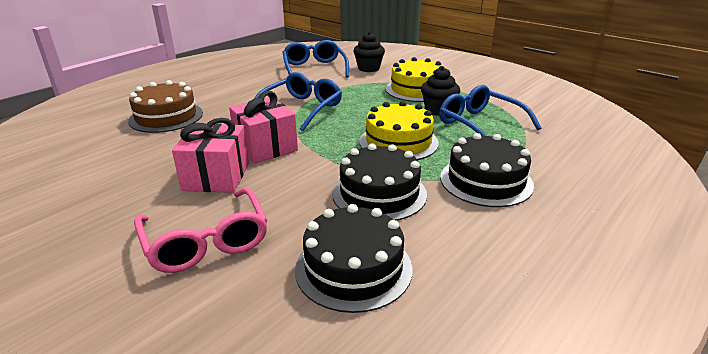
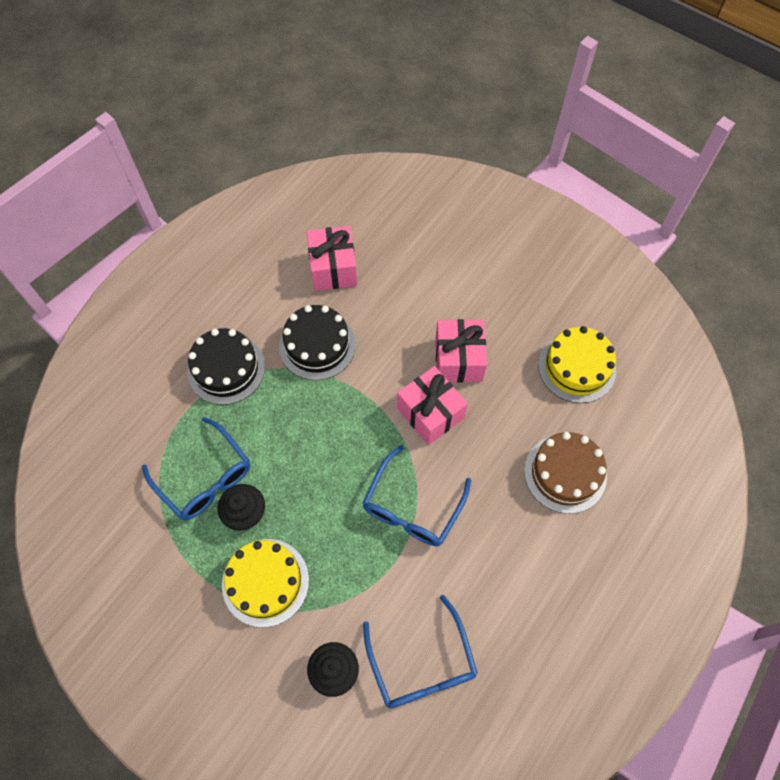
camera: 175 degrees right, 35 degrees up
(206, 241) = (435, 285): pink glasses -> none
(353, 268) = (333, 268): black cake -> pink gift
(398, 142) = (298, 431): yellow cake -> yellow cake (577, 367)

